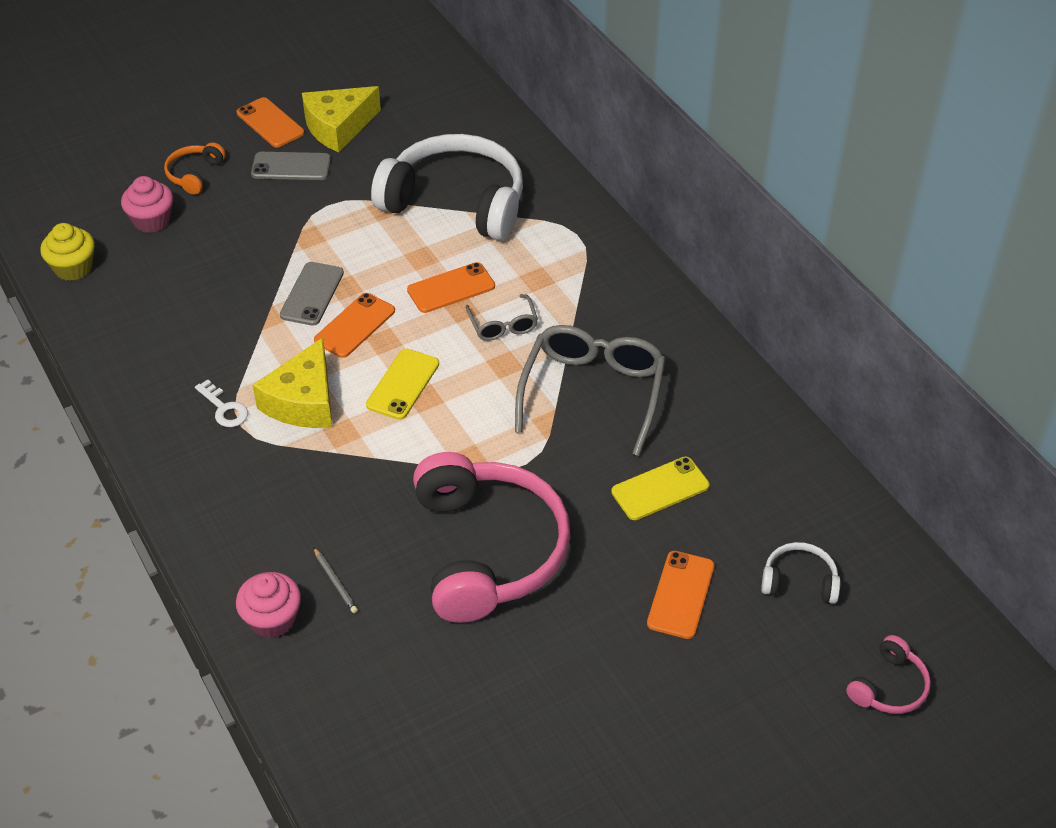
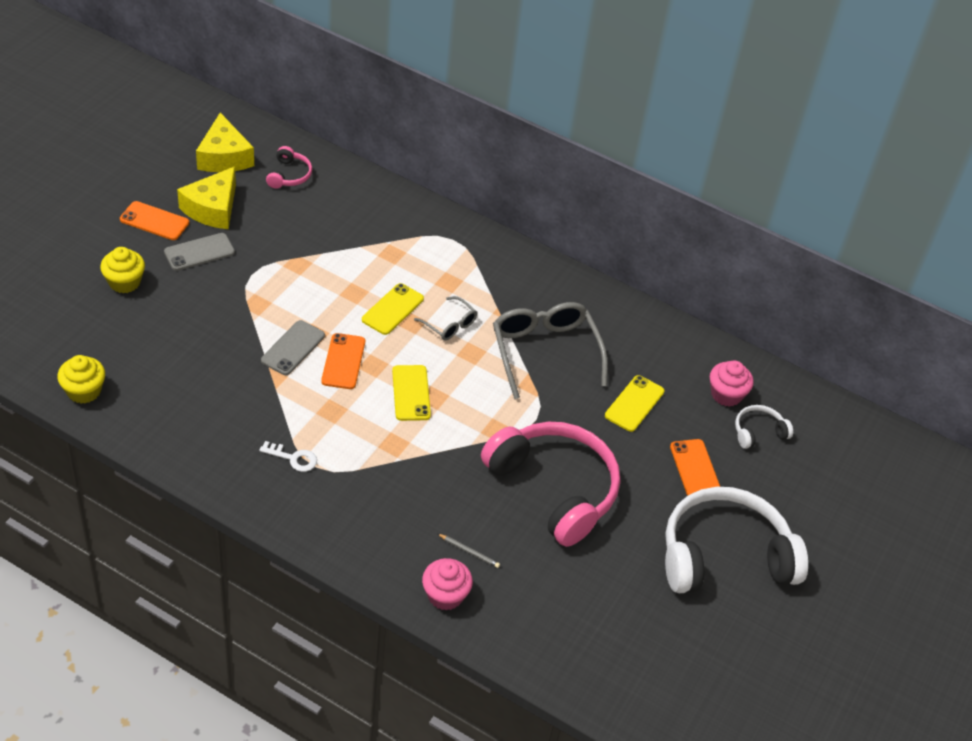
camera: 35 degrees left, 0 degrees up
(152, 220) = (119, 331): pink cupcake -> pink cupcake (726, 394)
(194, 174) = (124, 282): orange headphones -> yellow cupcake
(303, 401) = (348, 431): yellow cheese -> yellow cheese (224, 157)
(312, 294) = (293, 348): grey phone -> grey phone turned 45 degrees clockwise
(451, 288) = (392, 309): orange phone -> yellow phone
(456, 202) = (348, 242): white headphones -> white headphones (724, 555)
(889, 686) = (851, 478): pink headphones -> pink headphones (289, 175)

